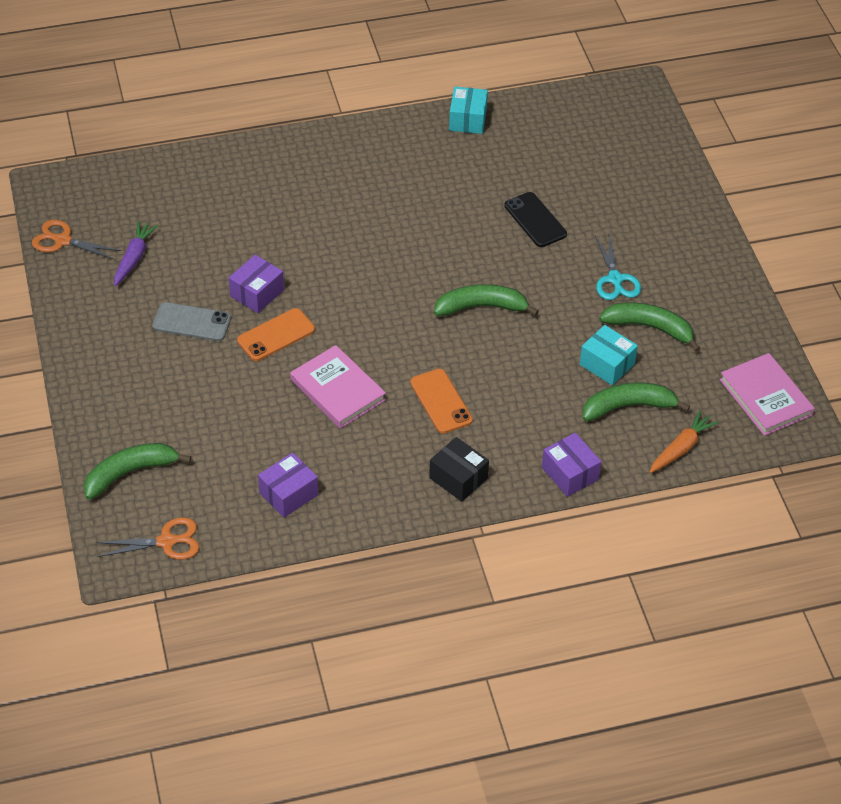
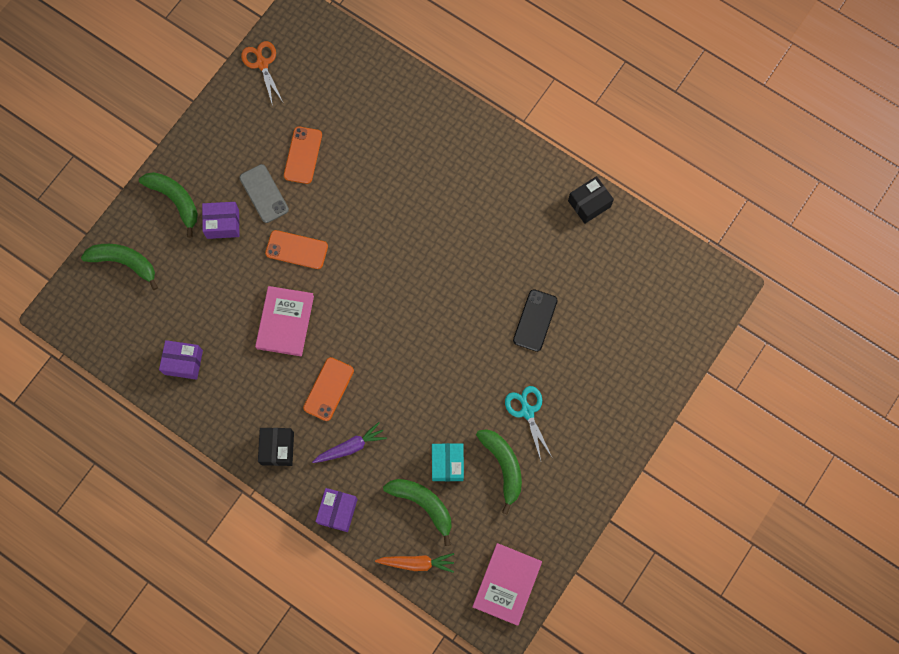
camera: 50 degrees right, 25 degrees up
(134, 258) = (285, 115): purple carrot -> purple carrot (350, 447)
(166, 541) = (94, 326): orange scissors -> none
(189, 271) = (303, 155): none -> orange phone
(257, 293) = (320, 209): purple box -> purple box (223, 224)
(468, 120) = (589, 204): turquoise box -> black box
(481, 307) = (428, 349): green banana -> green banana (175, 200)
(615, 279) = (527, 411): turquoise scissors -> turquoise scissors turned 120 degrees clockwise

